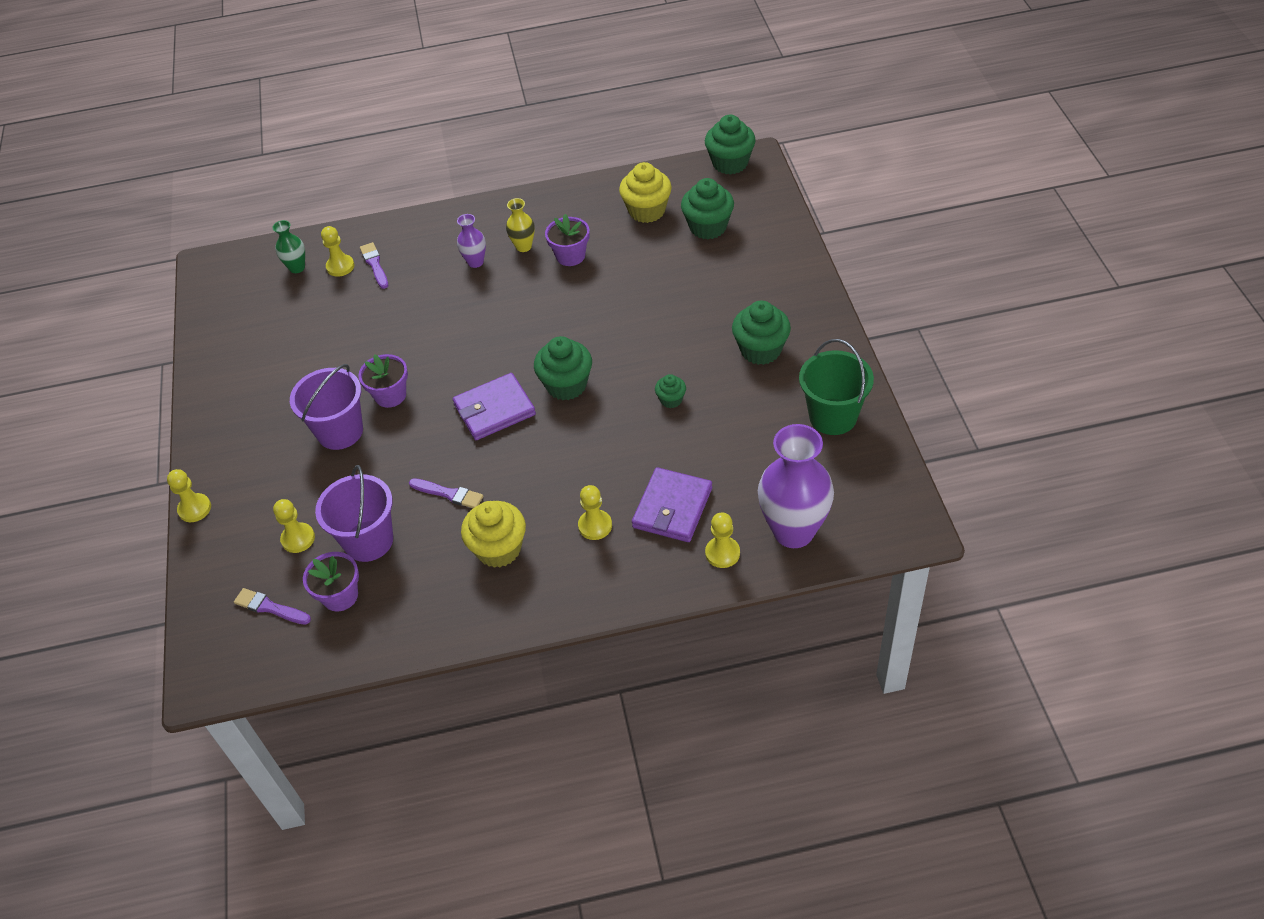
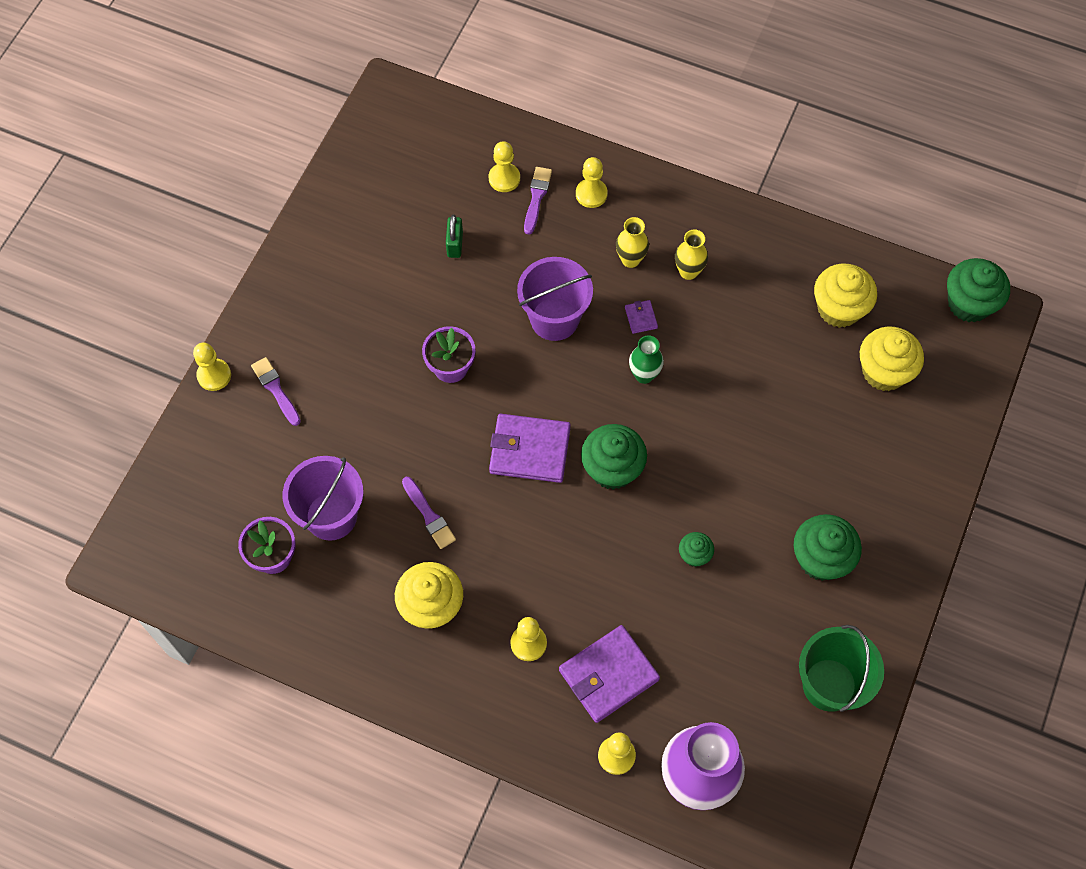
camera: 30 degrees right, 15 degrees up
(270, 607) = (211, 525): purple brush -> purple brush (276, 389)
(297, 268) = (465, 152): green vase -> green vase (644, 375)
(298, 539) = (276, 470): yellow pawn -> yellow pawn (591, 194)
(333, 323) = (455, 244): none -> green padlock
(340, 431) = (382, 377): purple bucket -> purple bucket (554, 319)
(475, 262) = (630, 259): purple vase -> yellow vase
(511, 289) = (641, 318): none -> purple wallet
(570, 256) = (724, 314): purple flower pot -> none
(708, 227) = (884, 371): green cupcake -> yellow cupcake

